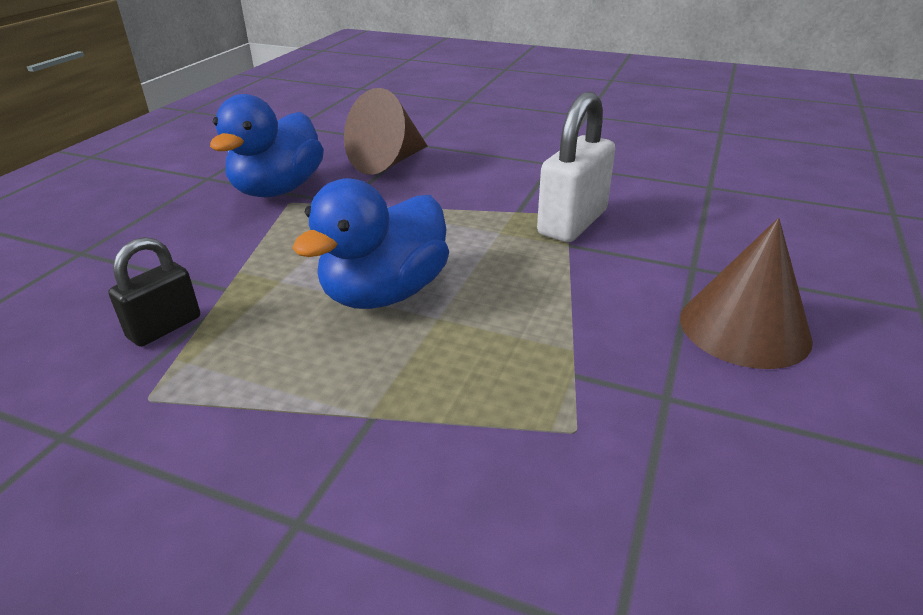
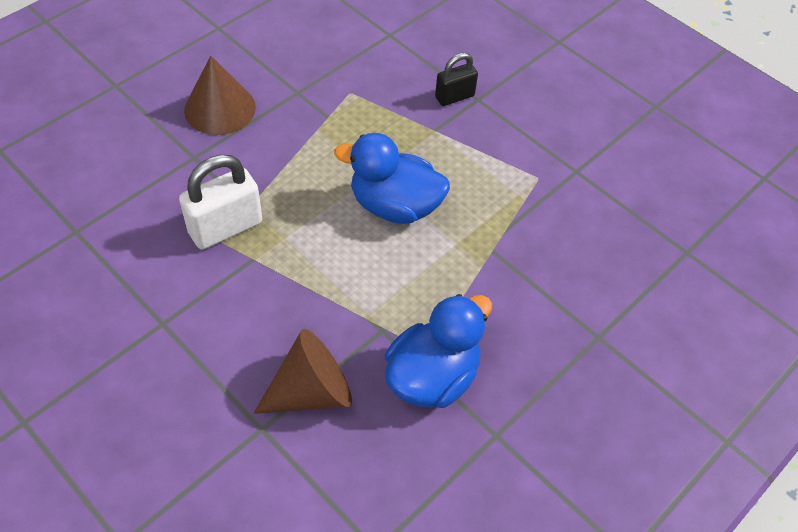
camera: 160 degrees left, 20 degrees up
(164, 327) = (531, 226): black padlock -> black padlock (454, 96)
(384, 293) = (394, 206): blue duck -> blue duck turned 135 degrees counterclockwise

